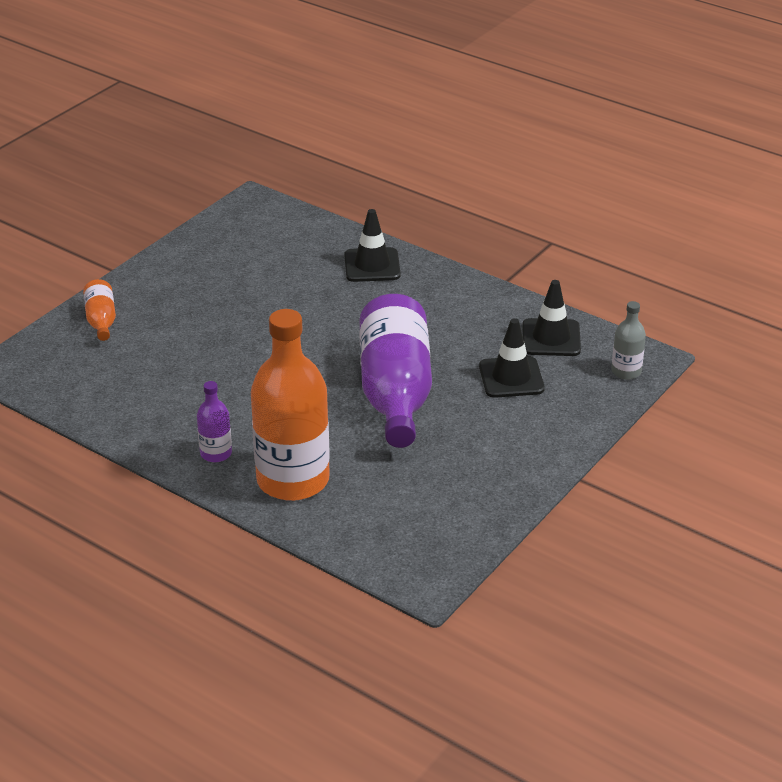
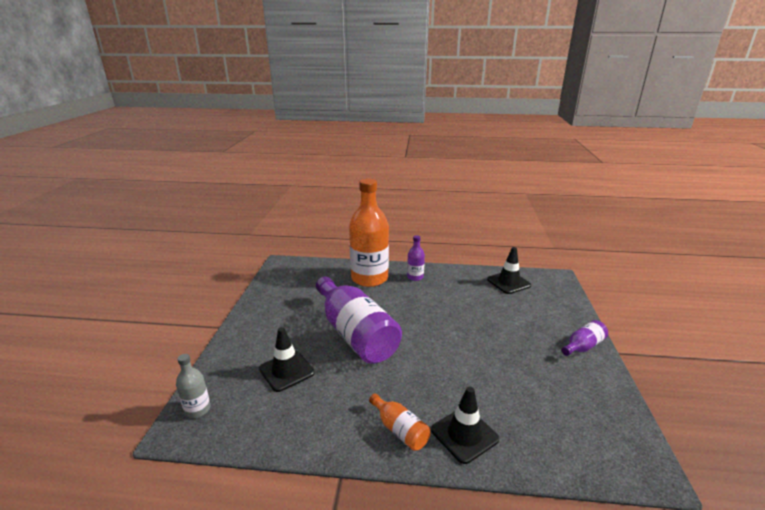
camera: 150 degrees right, 10 degrees down
(101, 320) = (561, 315): orange bottle -> orange bottle (399, 430)
(142, 283) = (583, 346): none -> purple bottle
(551, 338) = (269, 418): black traffic cone -> black traffic cone (508, 282)

